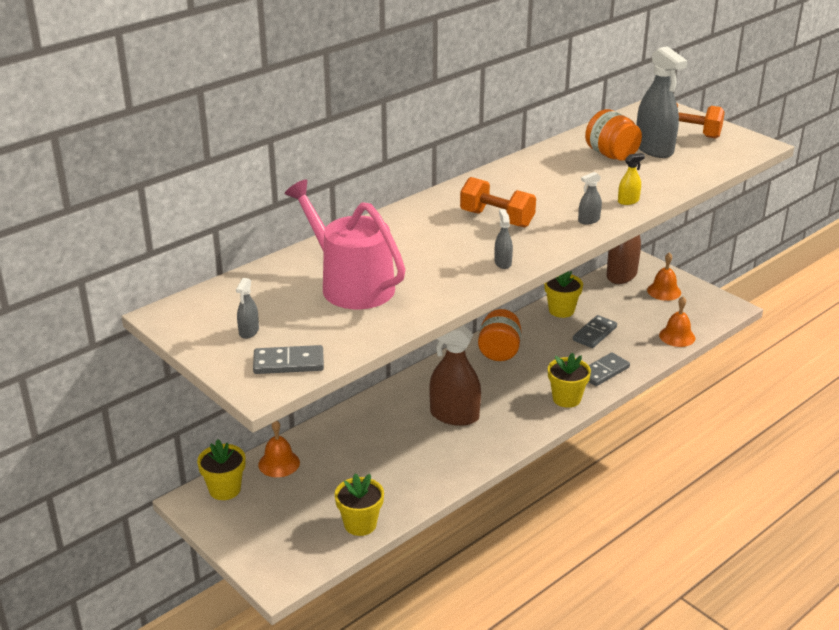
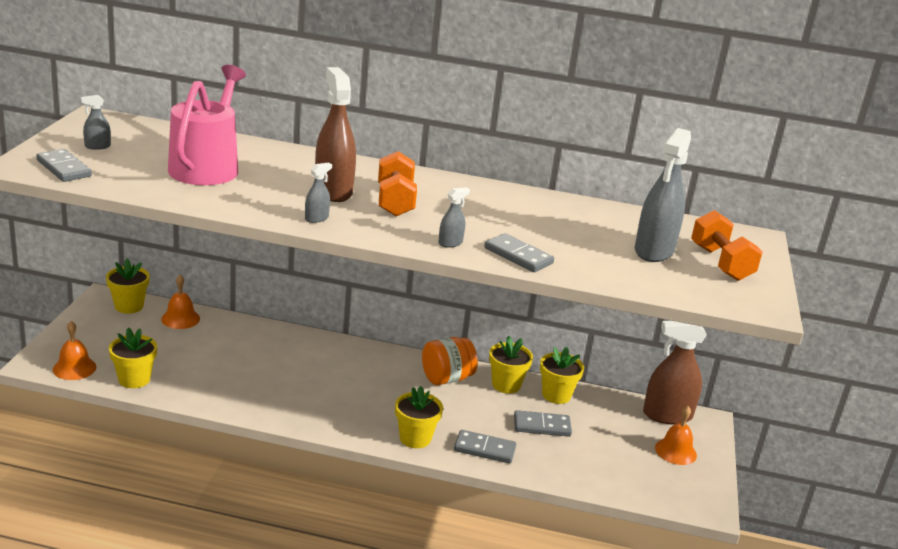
camera: 50 degrees right, 5 degrees down
(454, 416) = (324, 382): brown spray bottle -> brown spray bottle (333, 191)
(530, 327) = (506, 385): none -> yellow flower pot
(588, 220) = (450, 243): grey spray bottle -> grey spray bottle turned 120 degrees clockwise
(611, 155) = (604, 231): orange jar -> none
(628, 201) = (518, 256): yellow spray bottle -> grey domino
(677, 336) = (603, 482): orange bell -> orange bell (74, 368)

